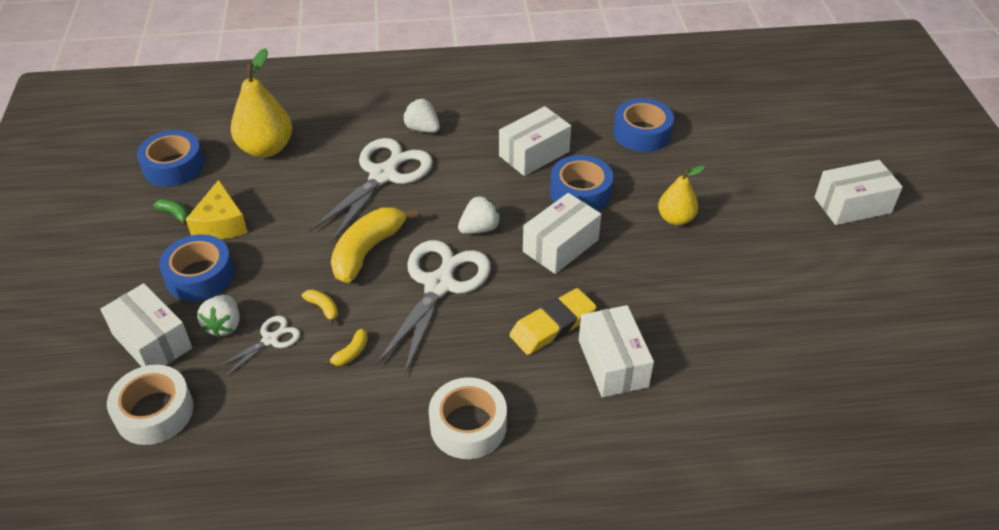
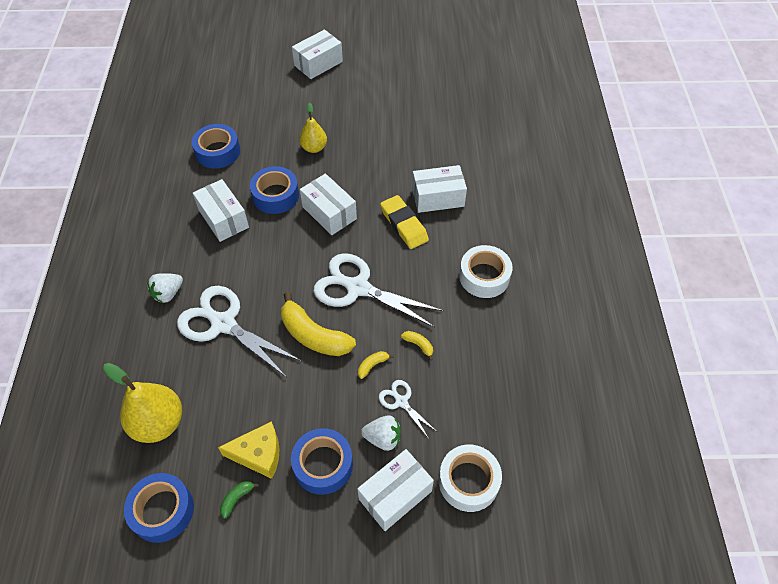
camera: 85 degrees left, 10 degrees up
(479, 228) = (302, 260): white strawberry -> none
(852, 205) = (318, 63): white box -> white box turned 60 degrees clockwise

